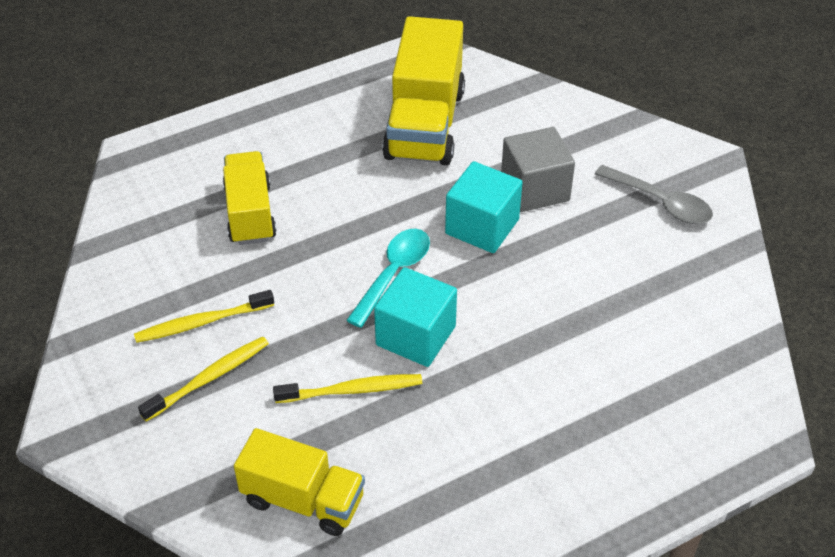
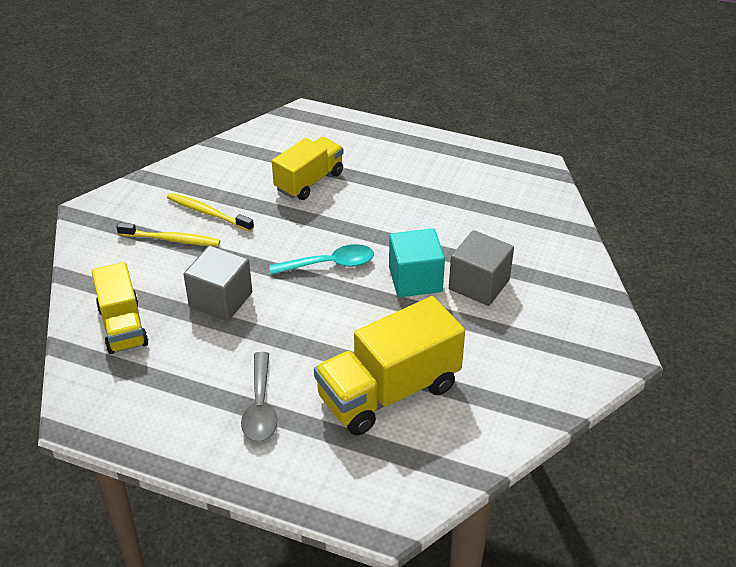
camera: 50 degrees right, 5 degrees down
(352, 390) = (221, 300): yellow toothbrush -> grey cube
(415, 336) = (291, 302): turquoise cube -> none
(425, 124) = (473, 205): yellow truck -> yellow truck (388, 392)
(660, 203) = (545, 352): grey spoon -> grey spoon (260, 407)

